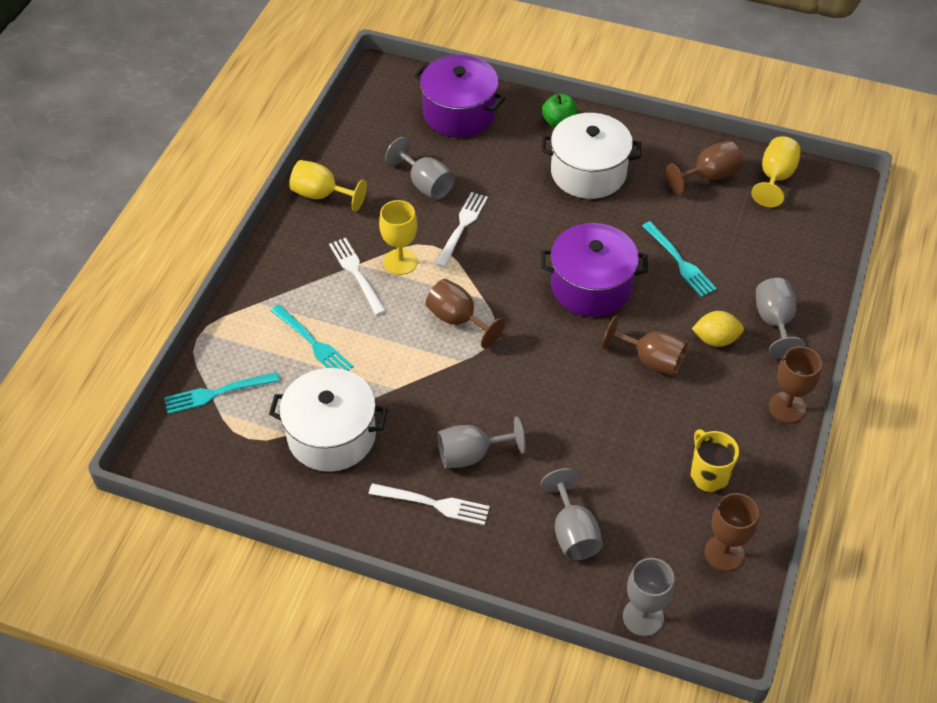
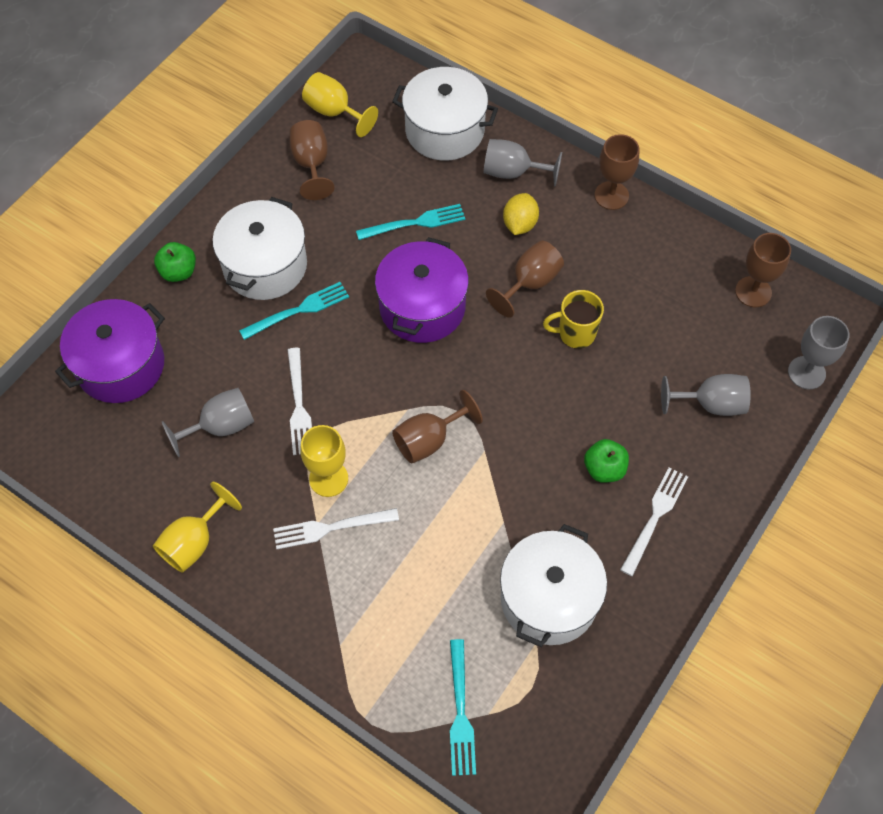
camera: 75 degrees left, 10 degrees up
(313, 343) = (417, 594): turquoise fork -> turquoise fork (298, 310)
(462, 227) = (299, 405): white fork -> white fork turned 135 degrees counterclockwise
(471, 455) = (604, 469): grey goblet -> green apple
(708, 475) = (670, 278): yellow mug -> yellow mug (575, 333)
(797, 260) = (444, 130): none -> white pot

